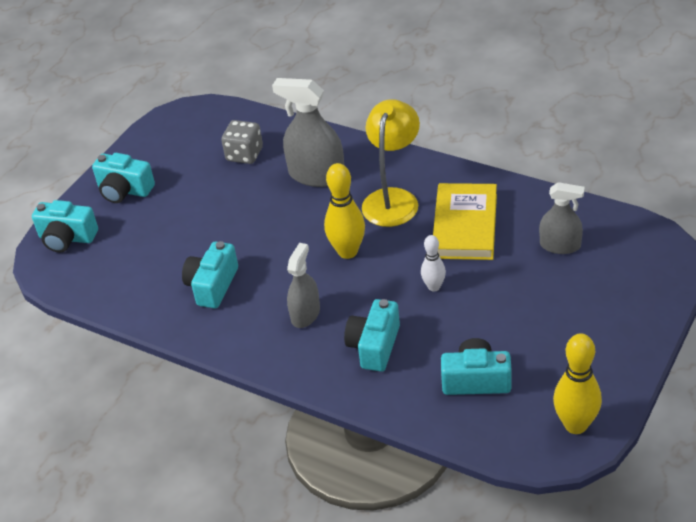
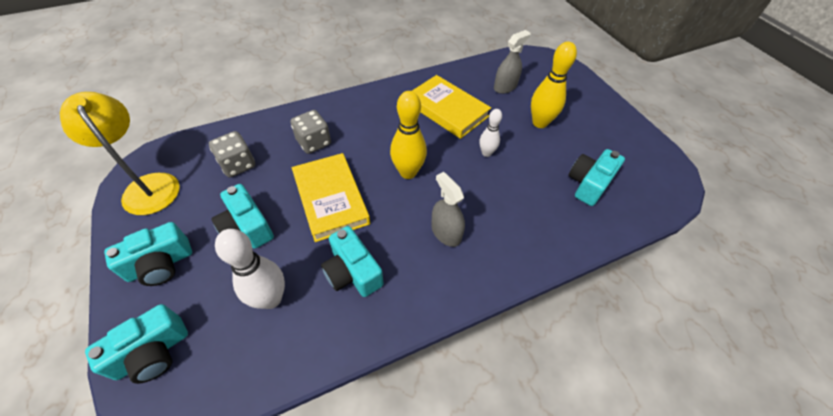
camera: 60 degrees left, 10 degrees up
(151, 260) = (271, 299): none -> white bowling pin
(267, 227) = (330, 199): none -> yellow book
(316, 175) = (314, 142): grey spray bottle -> grey dice
(374, 346) = (514, 214): turquoise camera -> turquoise camera (247, 227)
(393, 199) = (385, 123): yellow lamp -> yellow lamp (148, 186)
(575, 425) = (659, 165): yellow bowling pin -> yellow bowling pin (540, 123)

